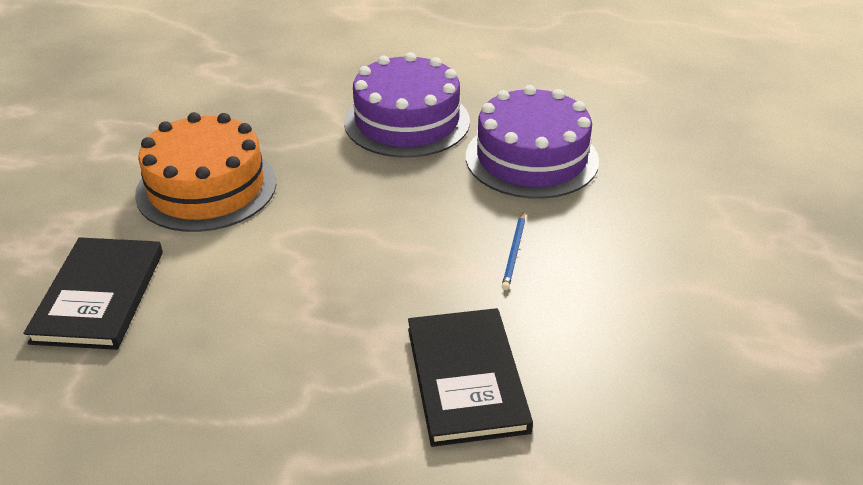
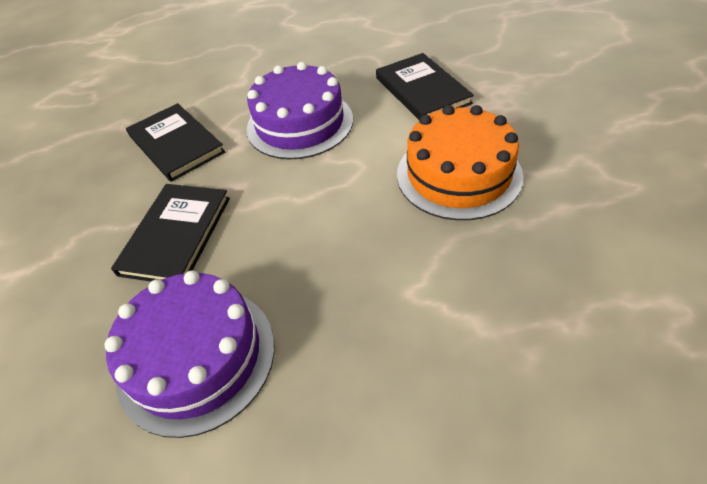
camera: 155 degrees right, 10 degrees up
(407, 121) = (365, 344): purple cake -> purple cake (300, 123)
(514, 253) = (176, 235): blue pencil -> black book

